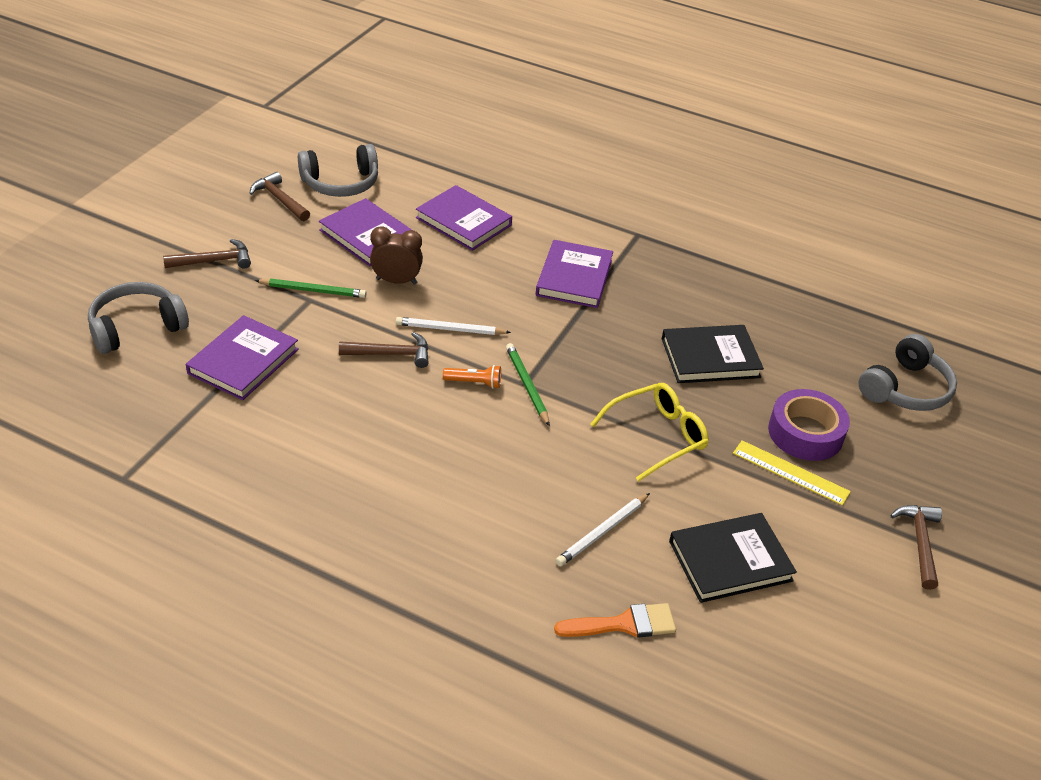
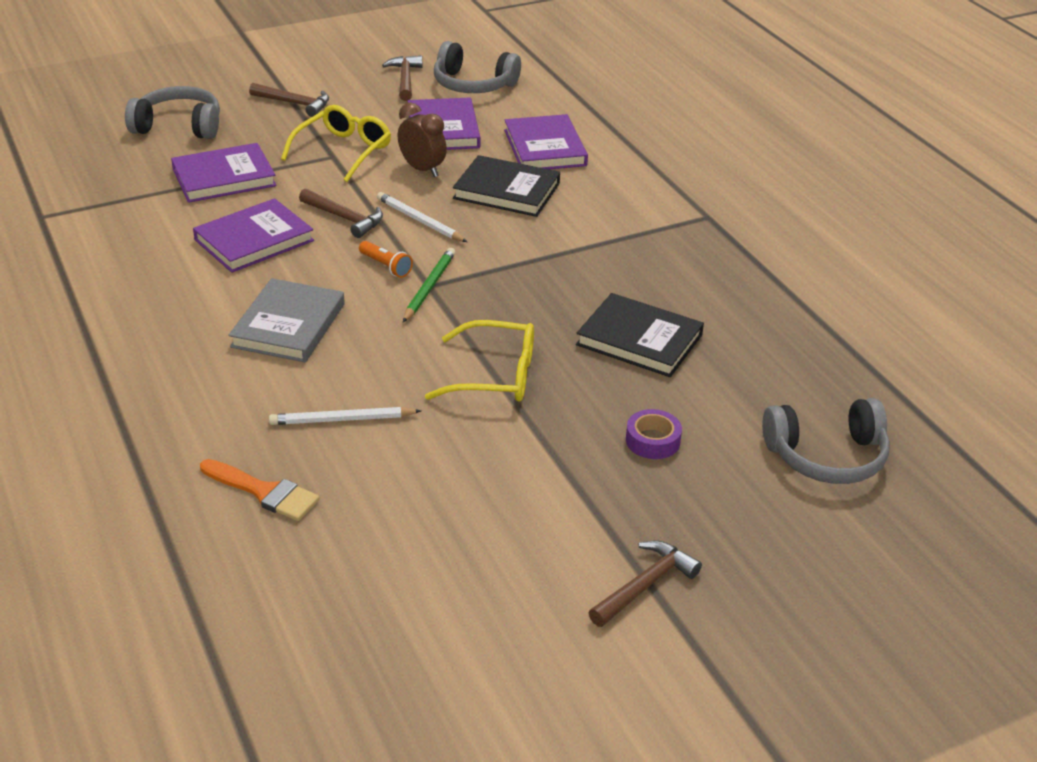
camera: 40 degrees right, 5 degrees down
(313, 290) = (343, 151): green pencil -> yellow glasses
(467, 473) = (289, 325): none -> grey book
(574, 278) = (590, 226): purple book -> purple book (254, 240)
(730, 561) = (426, 498): black book -> black book (506, 191)
(790, 472) = (589, 463): yellow ruler -> none
(805, 433) = (652, 441): purple tape -> purple tape, size x0.59

